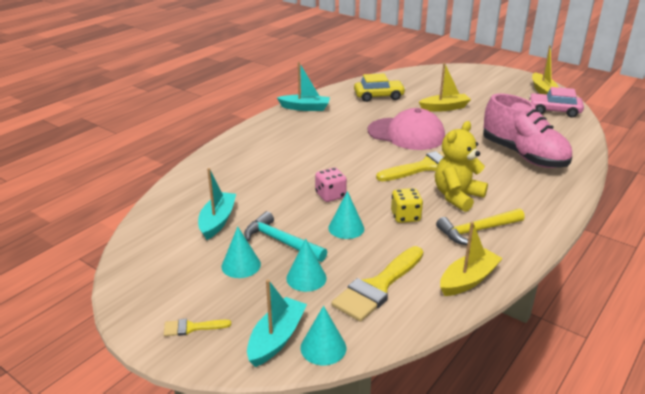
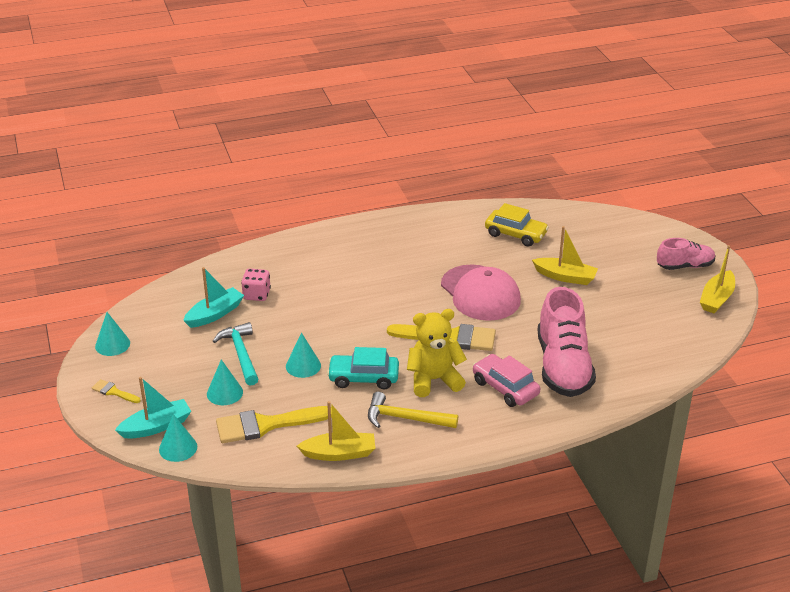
camera: 35 degrees right, 5 degrees up
(241, 265) = (191, 360): turquoise cone -> turquoise cone (112, 344)
(305, 108) = (422, 221): turquoise boat -> none
(330, 195) = (327, 330): pink dice -> pink dice (256, 295)
(405, 216) = (363, 378): yellow dice -> turquoise car
(500, 81) = (685, 266): none -> pink shoe
(554, 111) = (684, 329): pink car -> pink car (505, 388)

